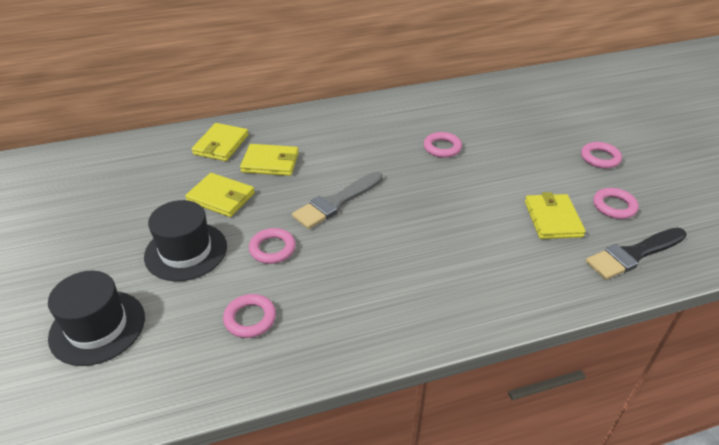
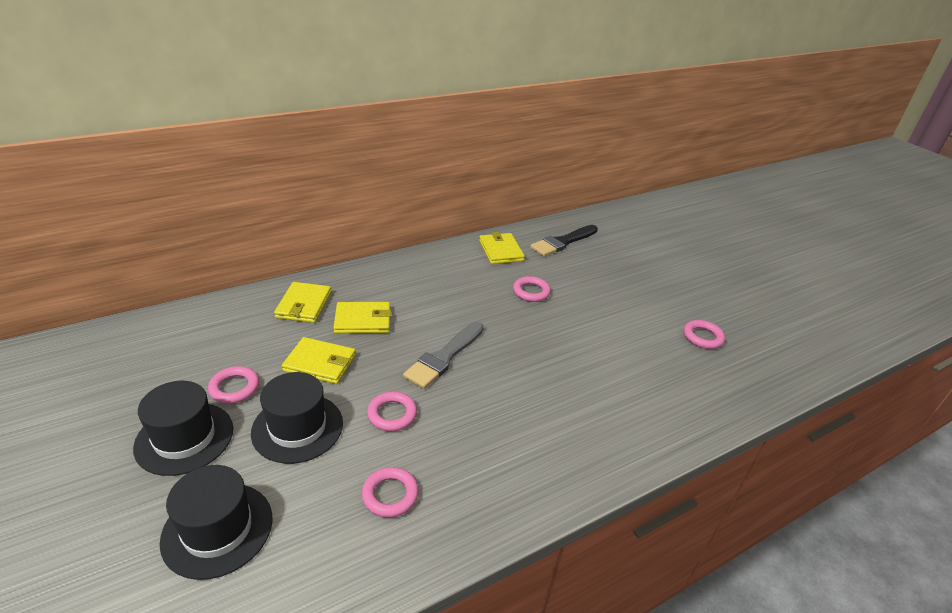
camera: 15 degrees left, 5 degrees down
(90, 249) = (184, 438): none -> black hat
(552, 219) = (653, 354): yellow wallet -> yellow wallet (501, 251)
(600, 158) = (676, 291): pink ring -> pink ring (234, 388)
(633, 254) = (733, 382): black brush -> black brush (562, 242)

